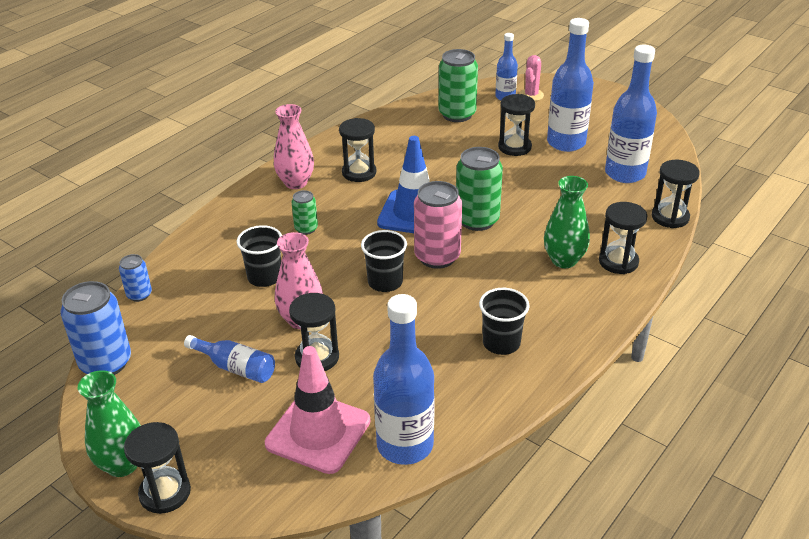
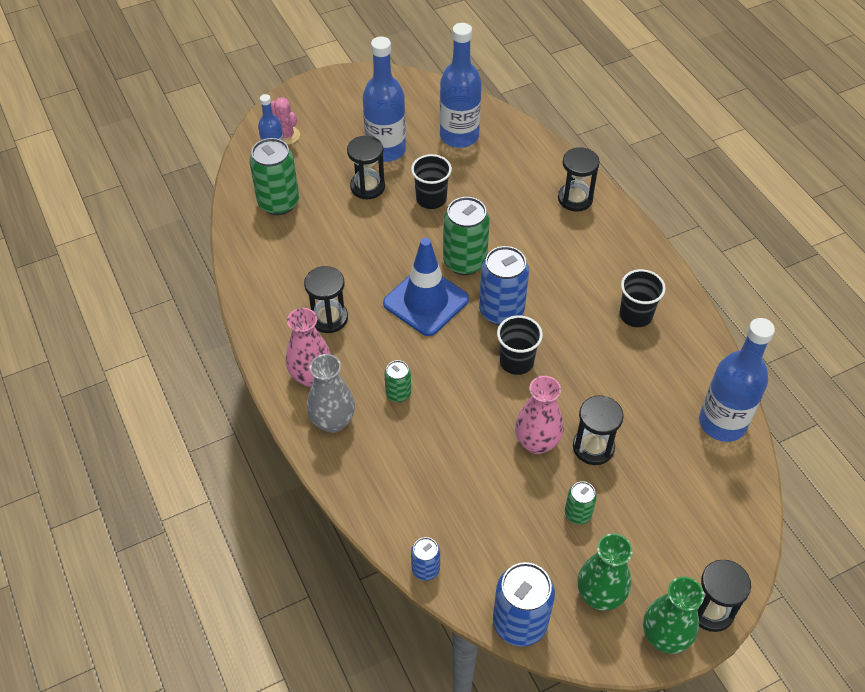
camera: 65 degrees left, 15 degrees up
(235, 368) = (577, 514): blue bottle -> green can
(258, 206) = (333, 421): none -> grey vase
(264, 277) = (457, 452): black cup -> black cup (431, 199)
(318, 432) = (685, 476): pink traffic cone -> none
(437, 257) = (501, 311): pink can -> blue can
(564, 260) = (554, 230): green vase -> green vase (600, 595)
(670, 217) = (536, 140): black hourglass -> none

